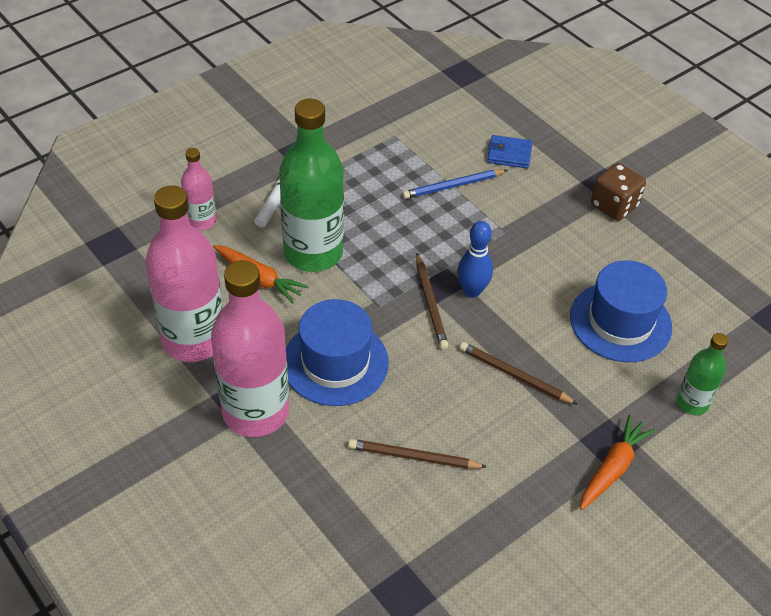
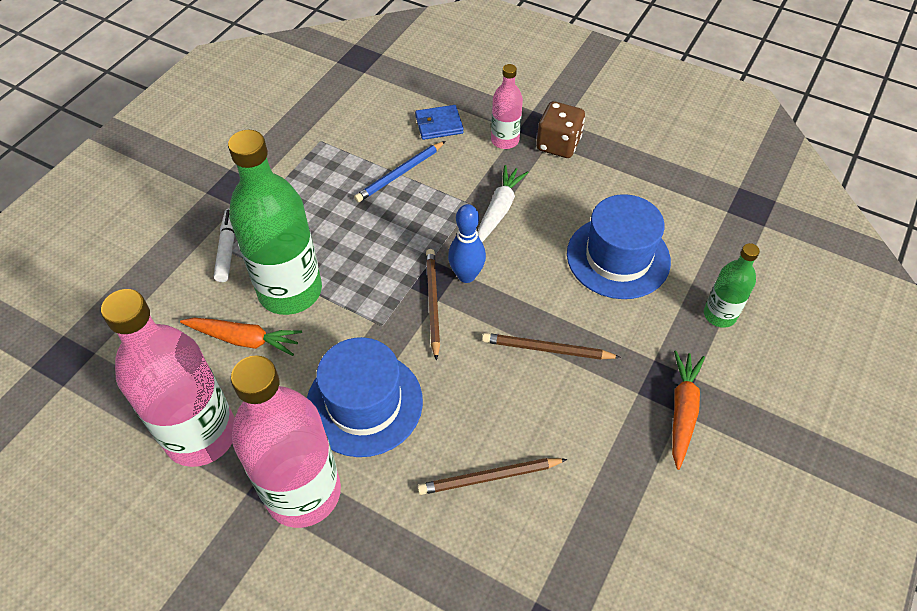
camera: 20 degrees left, 5 degrees up
(201, 221) = (156, 297): pink bottle -> pink bottle (505, 140)
(431, 303) = (432, 303): brown pencil -> brown pencil turned 150 degrees counterclockwise
(528, 246) = (498, 210): none -> white carrot

